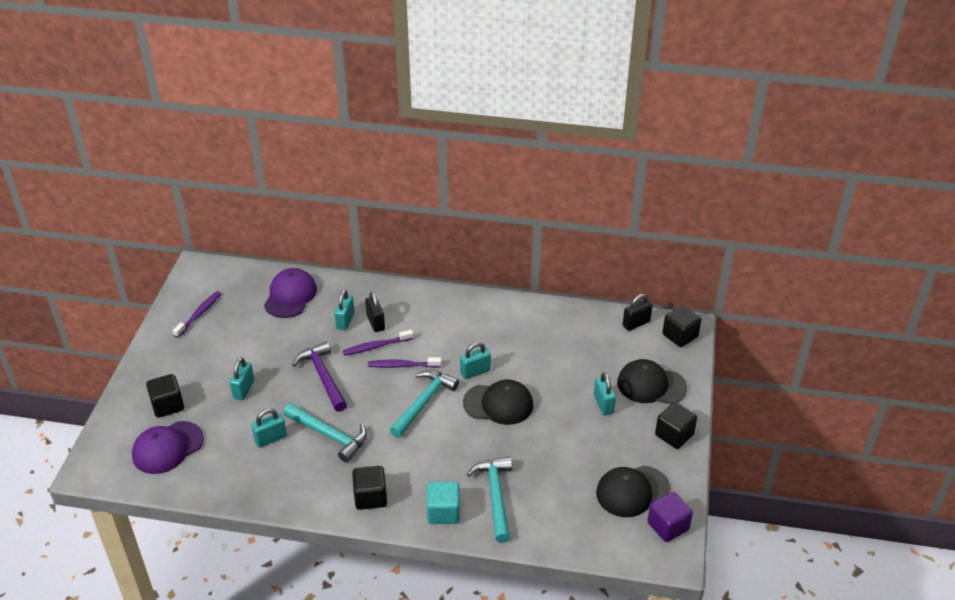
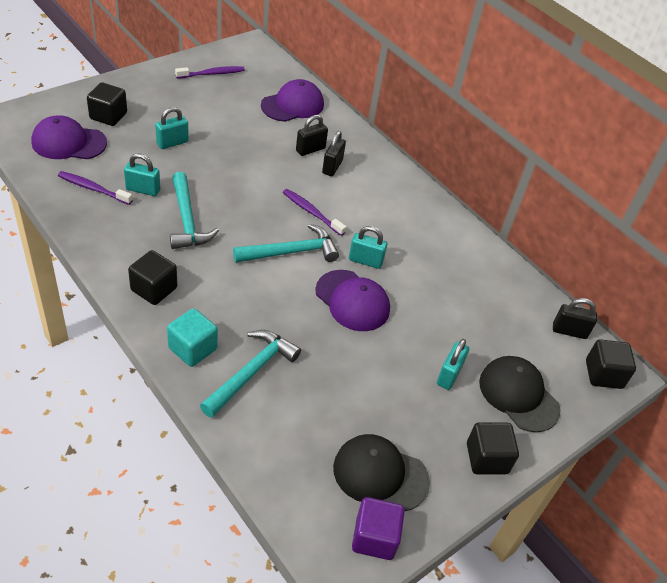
camera: 35 degrees right, 5 degrees up
(323, 376) = (240, 175): purple hammer -> none
(345, 321) = (310, 149): turquoise padlock -> black padlock
(376, 346) = (310, 184): purple toothbrush -> purple toothbrush (93, 189)
(498, 404) = (352, 301): black cap -> purple cap

